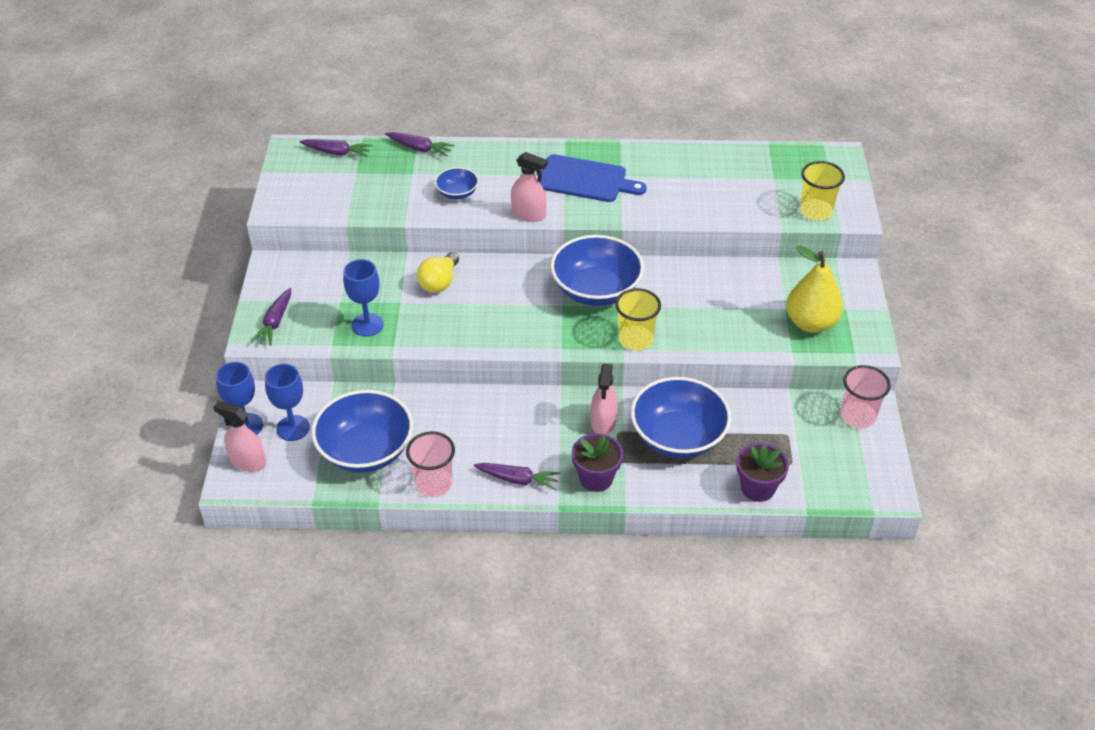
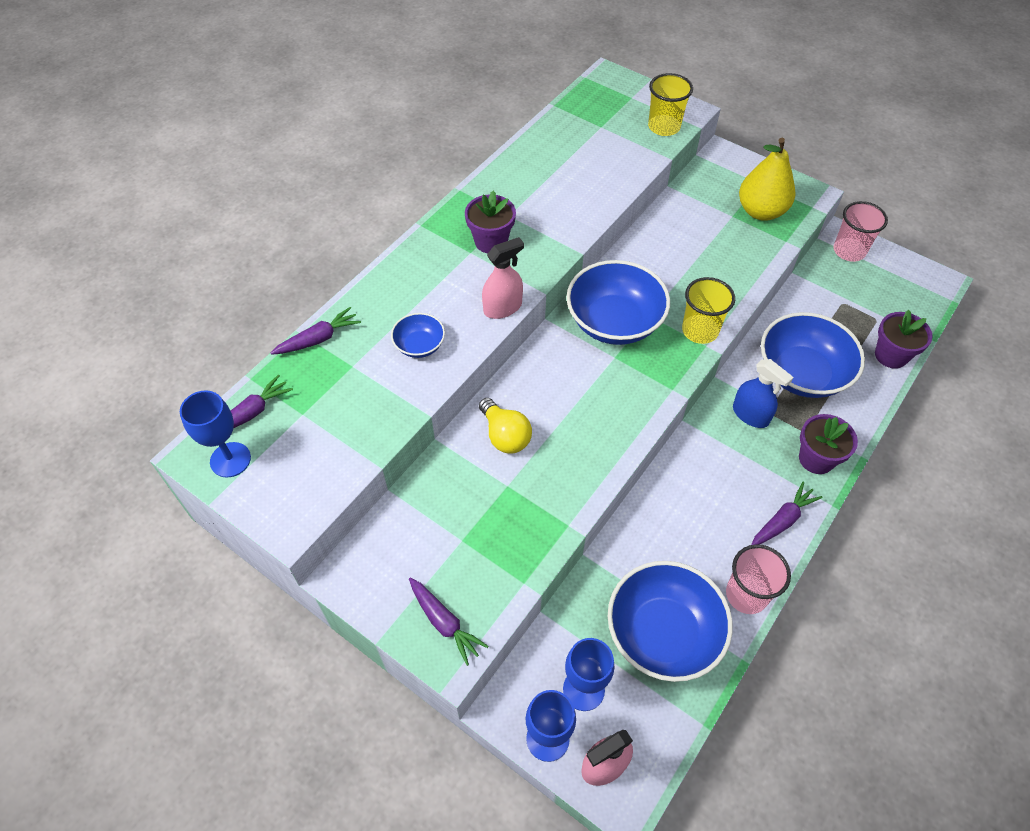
camera: 55 degrees left, 10 degrees up
(367, 325) = (518, 533): blue goblet -> blue goblet (230, 460)
(585, 180) = (491, 241): blue cutting board -> purple flower pot
(603, 422) = (750, 415): pink spray bottle -> blue spray bottle

